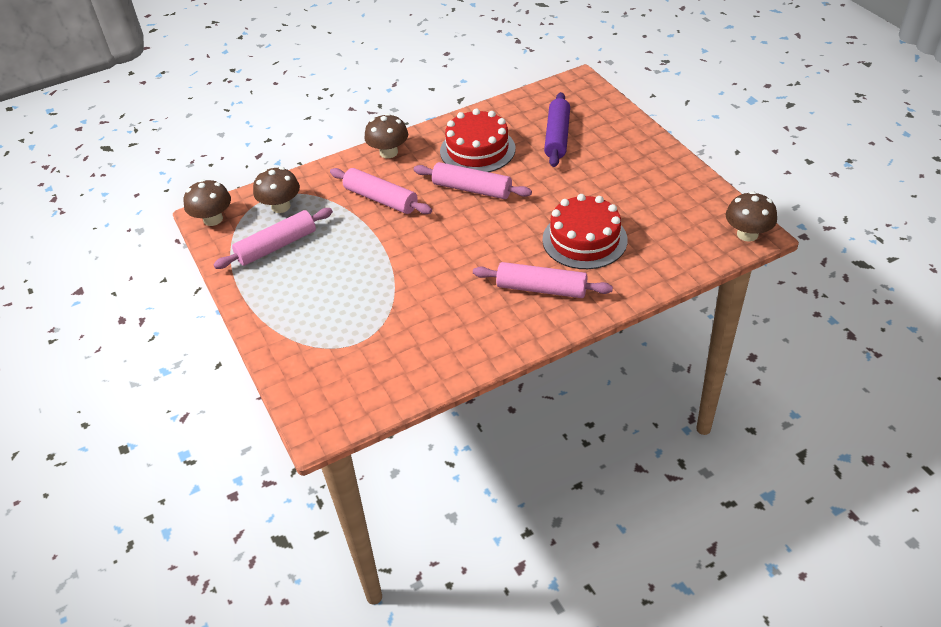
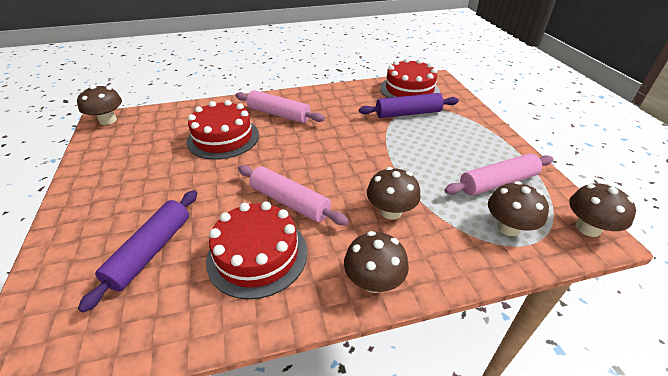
camera: 170 degrees left, 5 degrees down
(367, 384) = (409, 89): none -> red cake
(368, 327) = (408, 113): none -> purple rolling pin
(381, 199) = (390, 211): pink rolling pin -> brown mushroom

